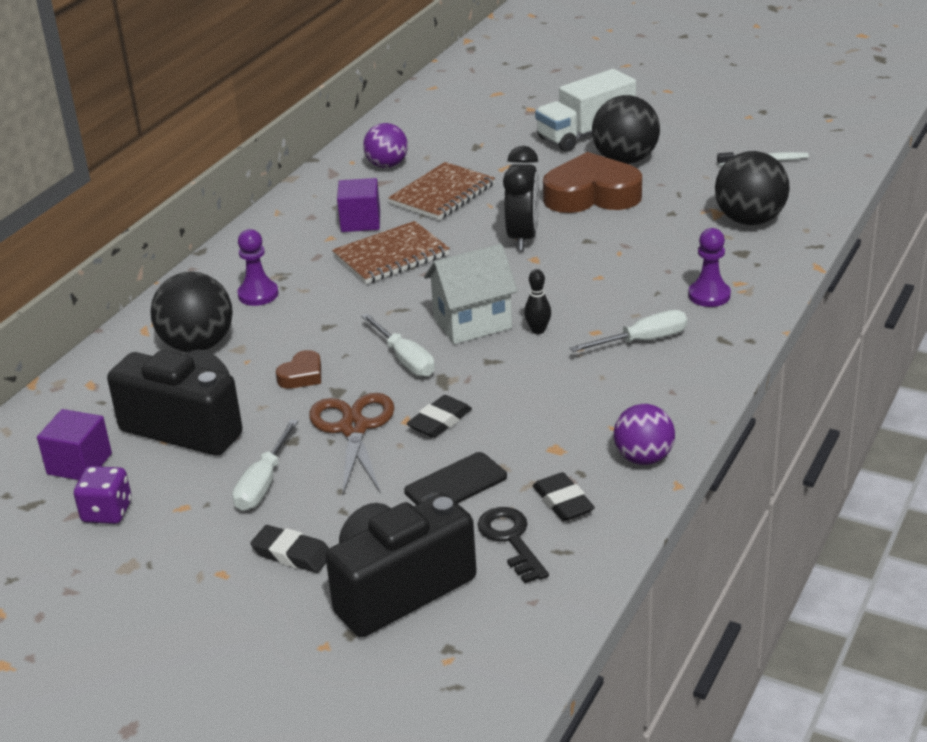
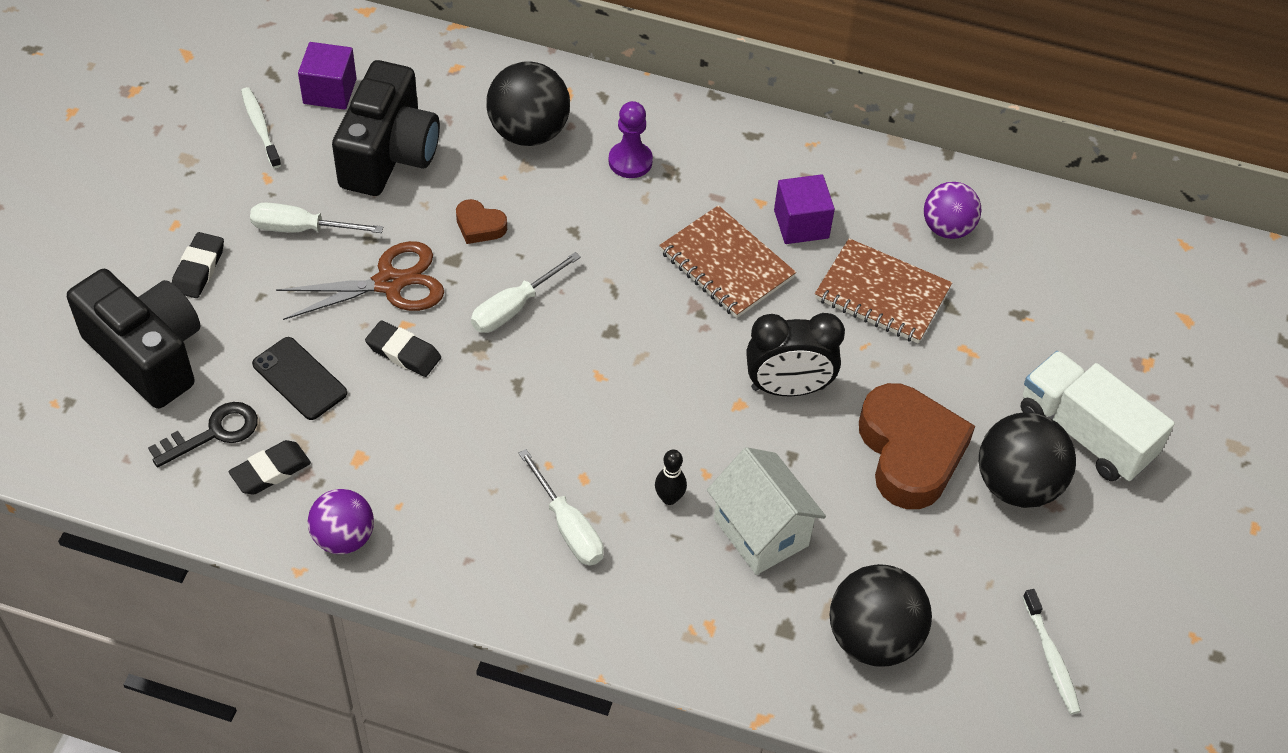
camera: 75 degrees right, 20 degrees up
(107, 512) = (260, 127): purple dice -> white toothbrush
(472, 323) = (590, 359): white house -> white house (761, 532)
(538, 330) = (581, 422): black bowling pin -> black bowling pin (669, 498)
(709, 295) = (675, 593): purple pawn -> none

